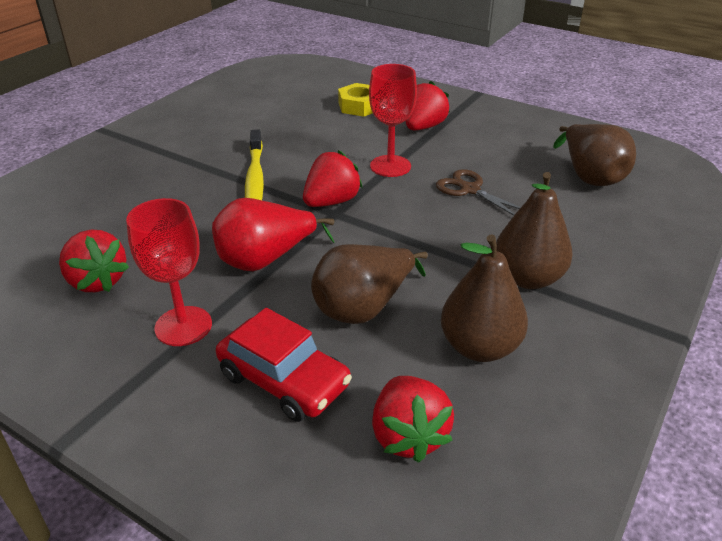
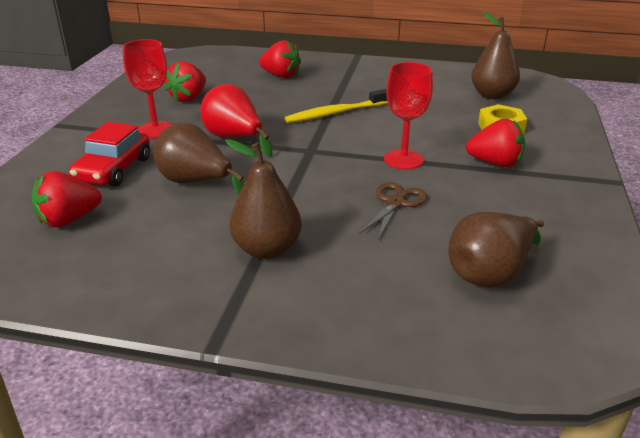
camera: 70 degrees right, 5 degrees down
(331, 202) = (325, 146): red strawberry -> red strawberry (281, 76)
(479, 347) = (165, 236): brown pear -> brown pear (492, 95)

